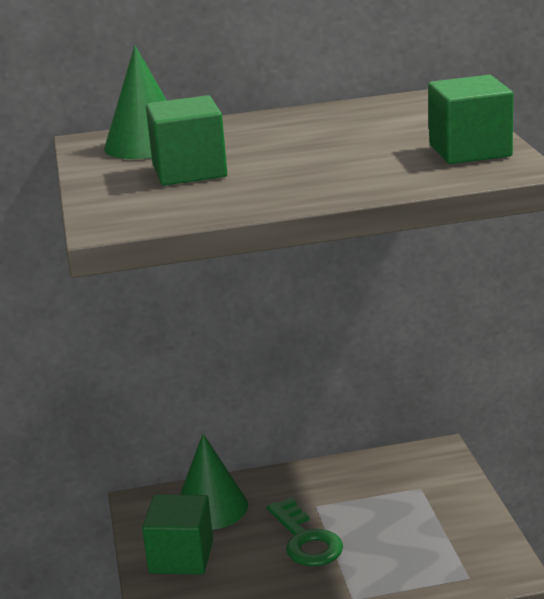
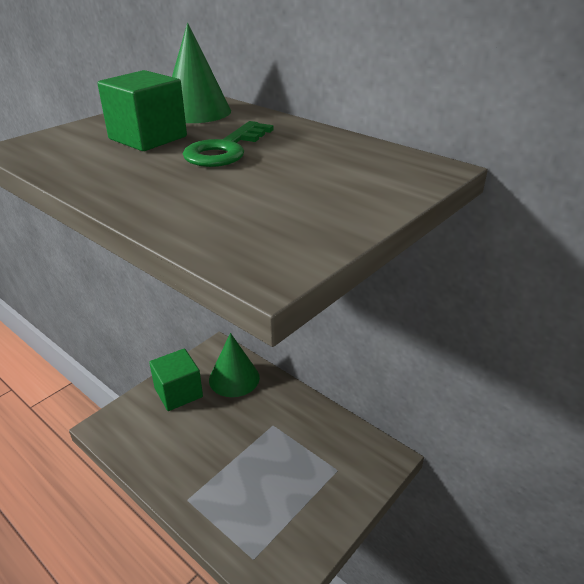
camera: 50 degrees right, 10 degrees up
(306, 540) = (233, 440): green key -> green key (225, 150)
(470, 150) = (300, 227): green cube -> none

